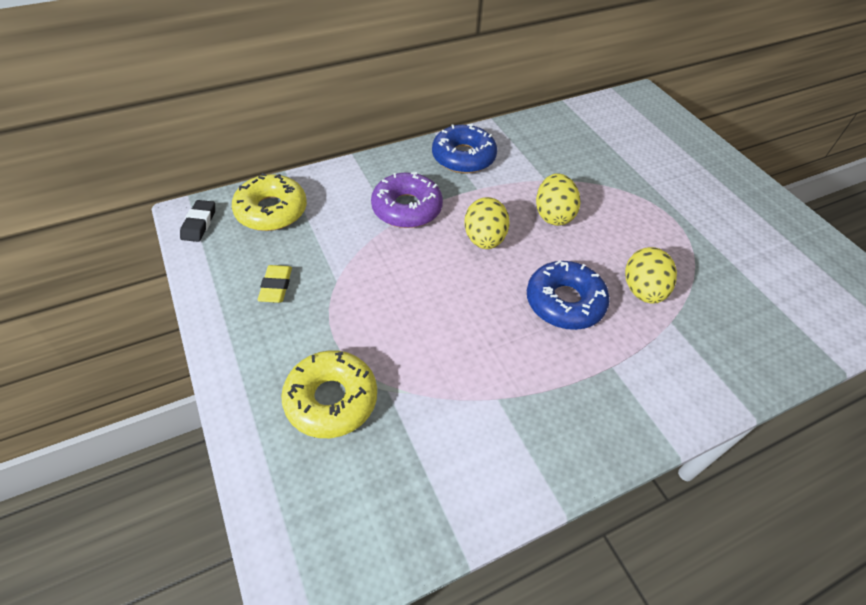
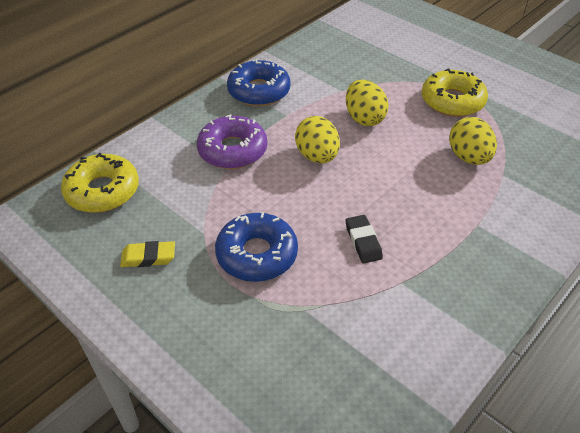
camera: 20 degrees left, 5 degrees down
(199, 223) = (34, 225): black eraser -> black eraser (363, 241)
(276, 286) = (148, 257): yellow eraser -> yellow eraser turned 75 degrees counterclockwise
(331, 399) = (259, 336): yellow donut -> yellow donut (452, 101)
(564, 302) = (412, 186): blue donut -> blue donut (257, 254)

